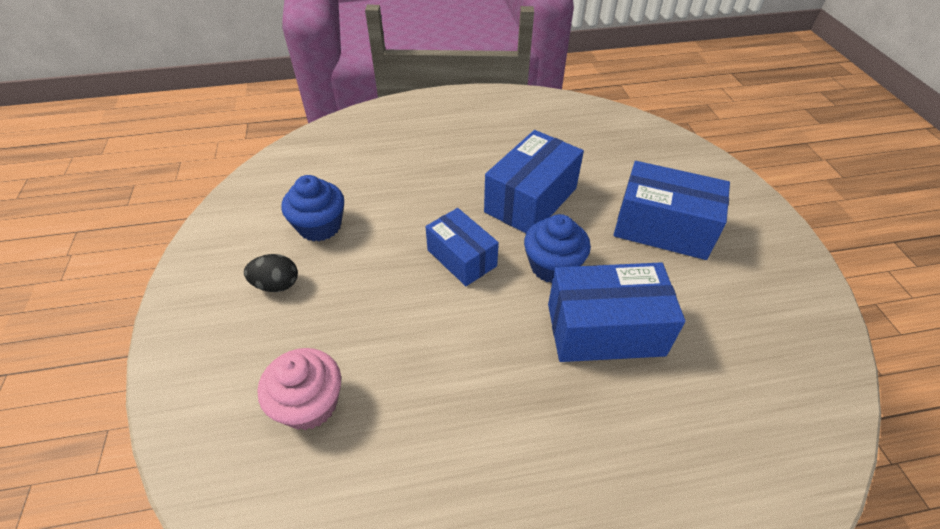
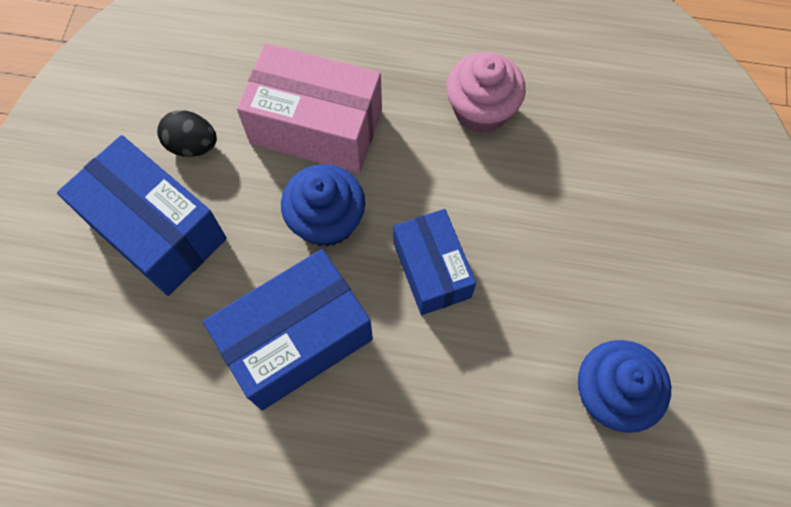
camera: 160 degrees left, 20 degrees up
(277, 285) = (671, 306): black egg -> black egg (192, 145)
(309, 404) = (636, 146): pink cupcake -> pink cupcake (481, 110)
(605, 329) = (316, 127): blue box -> pink box

